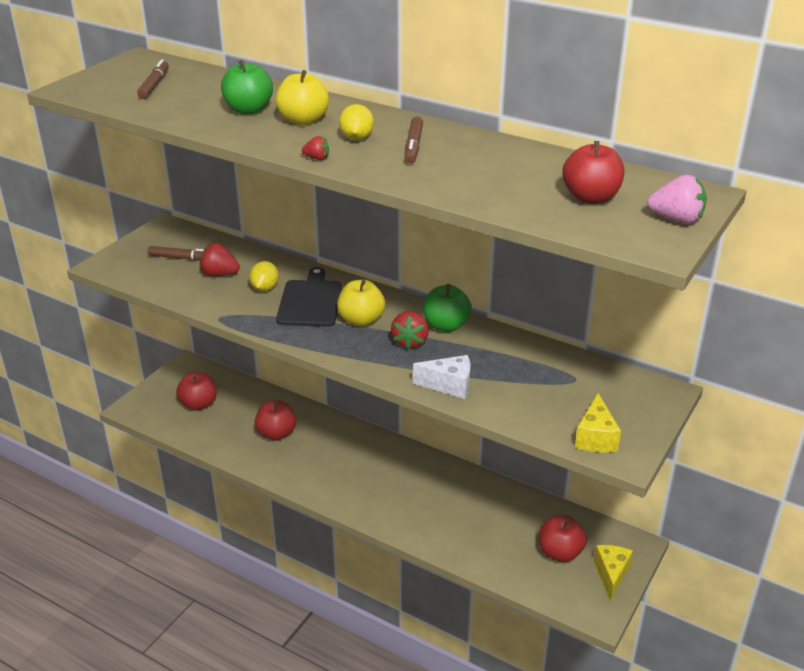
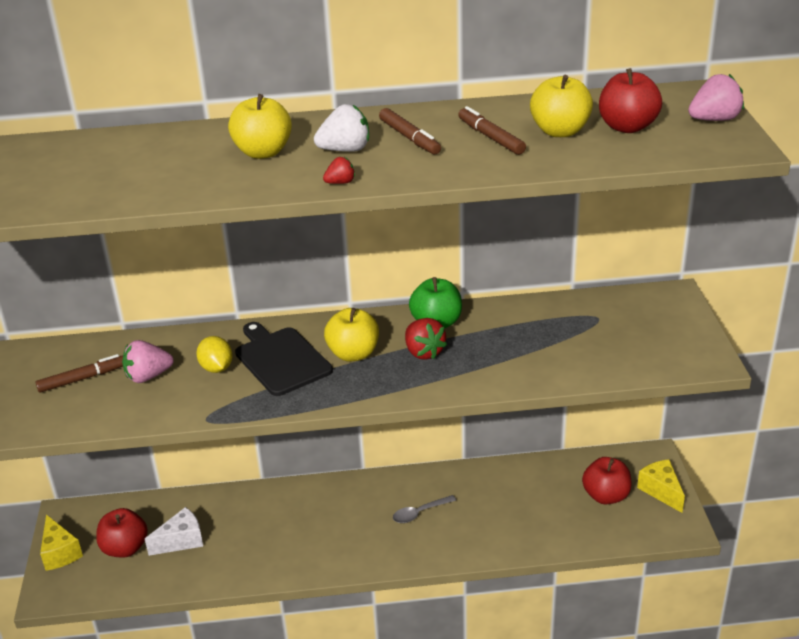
camera: 35 degrees left, 0 degrees up
(154, 85) = (30, 174): brown marker -> brown marker (491, 137)
(219, 274) = (148, 376): red strawberry -> pink strawberry
(248, 110) = (187, 162): green apple -> none
(276, 434) = (243, 533): red apple -> none
(357, 138) = (345, 150): yellow lemon -> white strawberry
(405, 486) = (420, 513): none -> grey spoon
(449, 385) = (506, 374): white cheese -> white cheese (181, 541)
(531, 181) = (560, 131): none -> yellow apple
(595, 438) = (671, 357): yellow cheese -> yellow cheese (60, 553)

